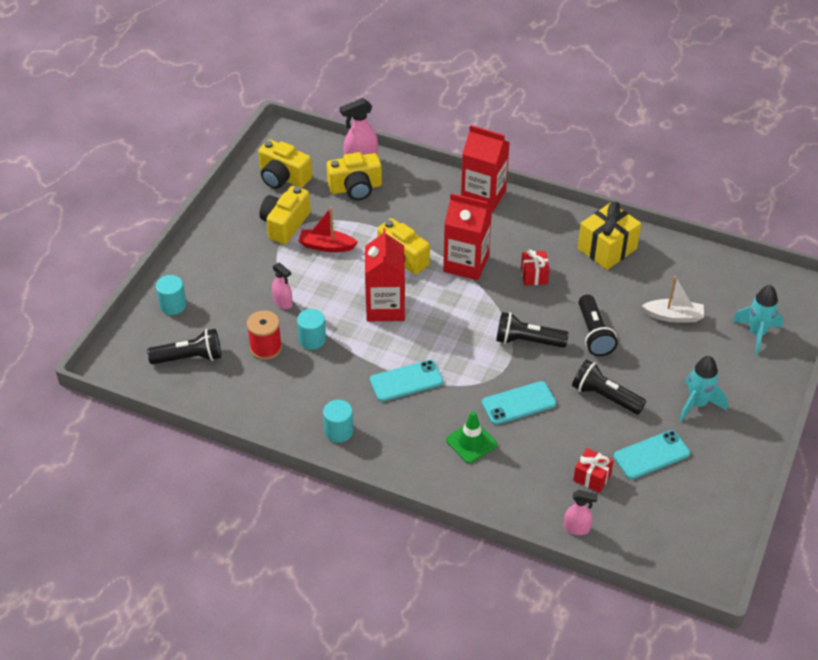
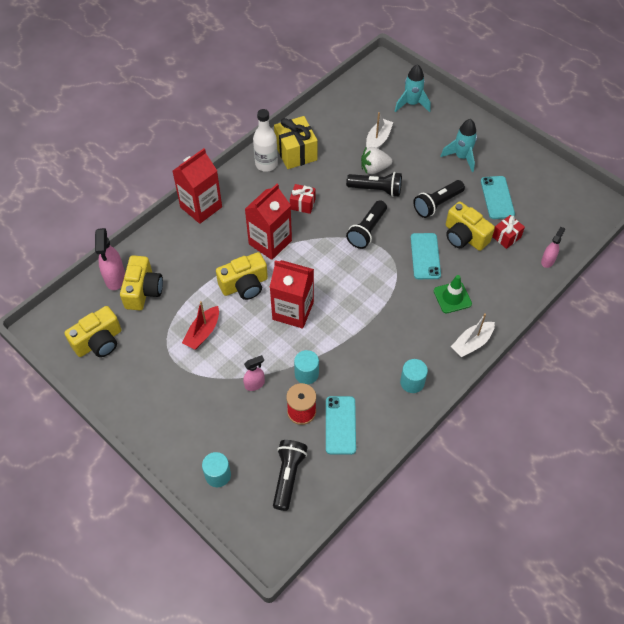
camera: 70 degrees left, 10 degrees up
(285, 224) = (160, 356): yellow camera -> yellow camera (464, 236)
(406, 381) = (377, 320): turquoise phone -> turquoise phone (340, 425)
(415, 475) = (472, 343): none -> white boat
(574, 229) = (266, 164): none -> white bottle
(625, 324) = (374, 169): none -> white strawberry

